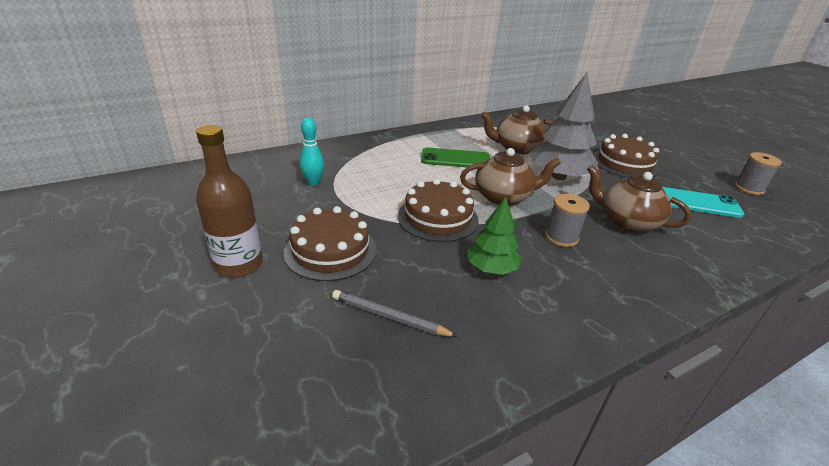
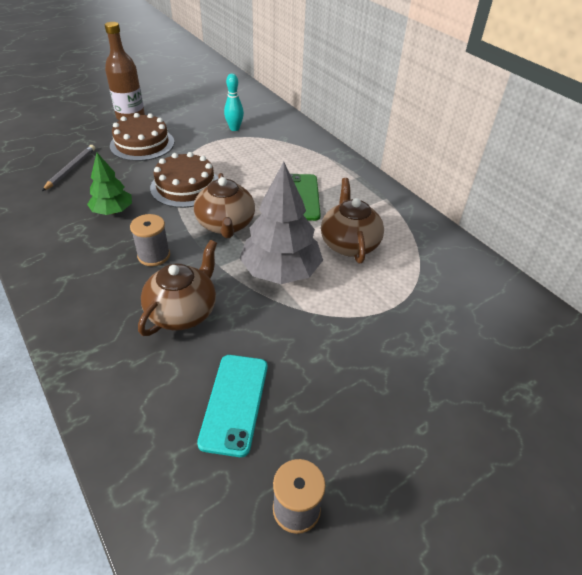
camera: 85 degrees right, 10 degrees up
(624, 163) = (341, 347): brown cake -> none

